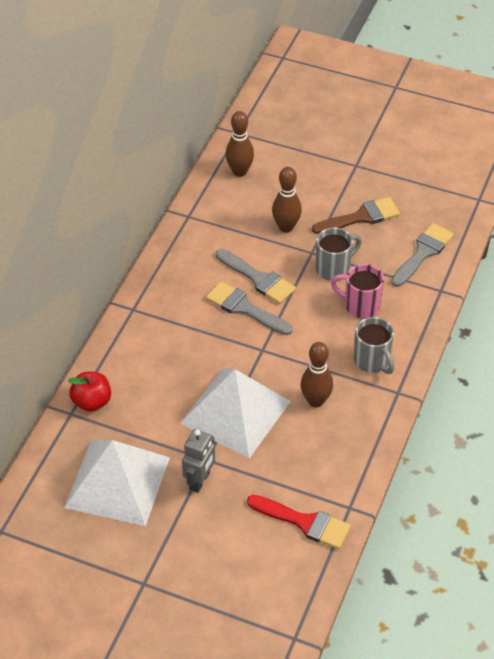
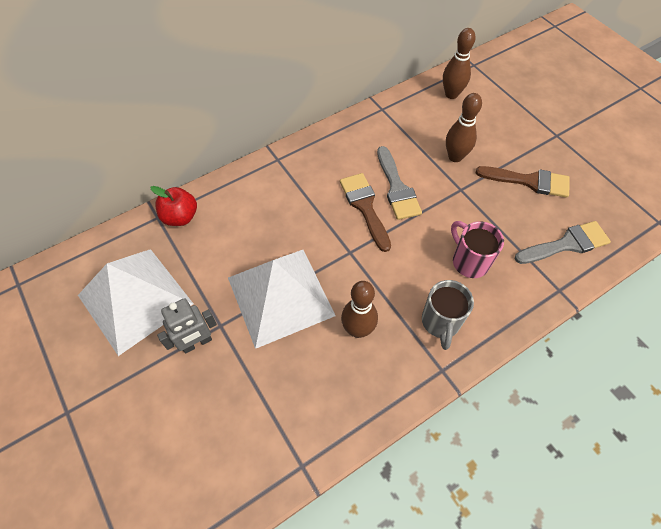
camera: 35 degrees right, 10 degrees up
(244, 308) = (365, 207): grey brush -> brown brush
(304, 522) = (248, 452): red brush -> none
(334, 268) = (470, 214): grey mug -> none

